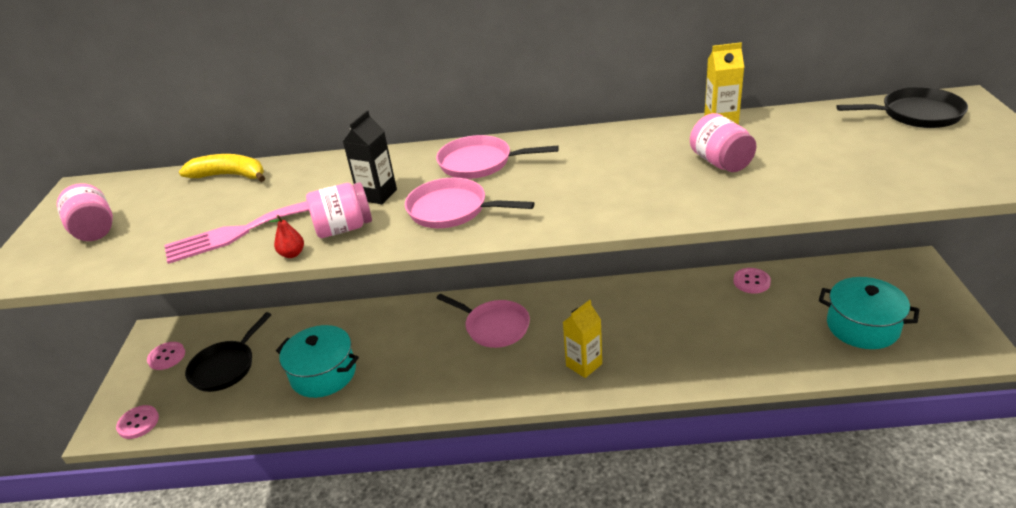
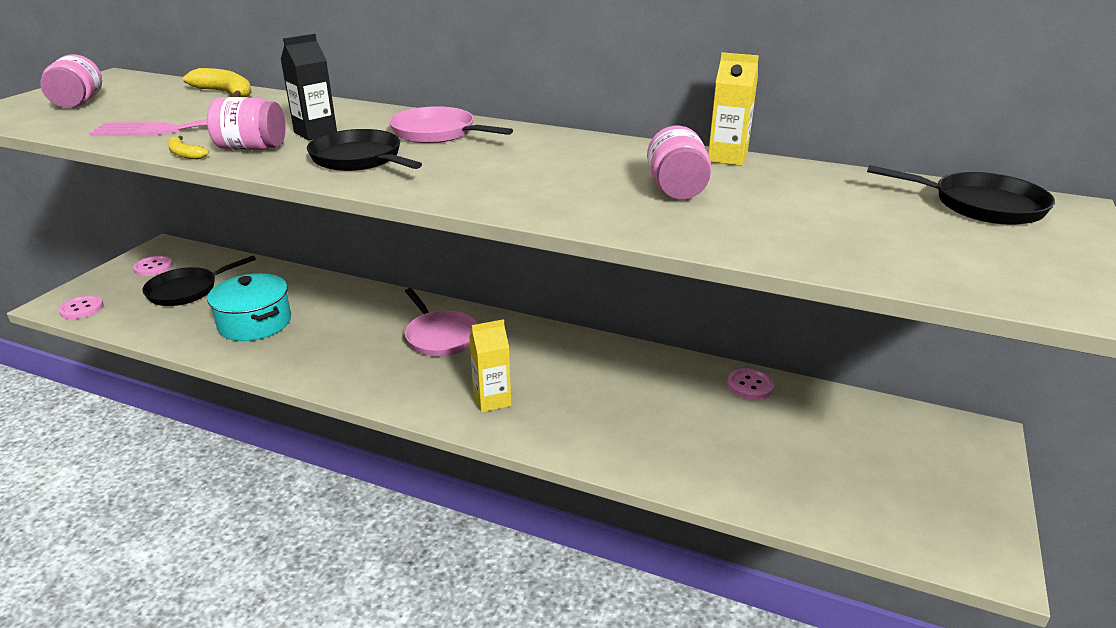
camera: 20 degrees right, 5 degrees down
(292, 254) = (185, 154): red pear -> yellow banana
(452, 210) = (360, 159): pink pan -> black pan
(862, 327) = (845, 477): turquoise pot -> none

